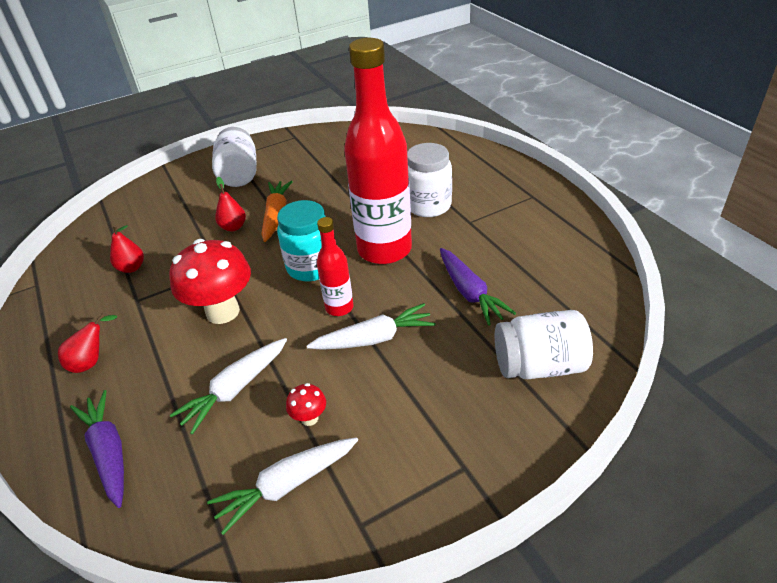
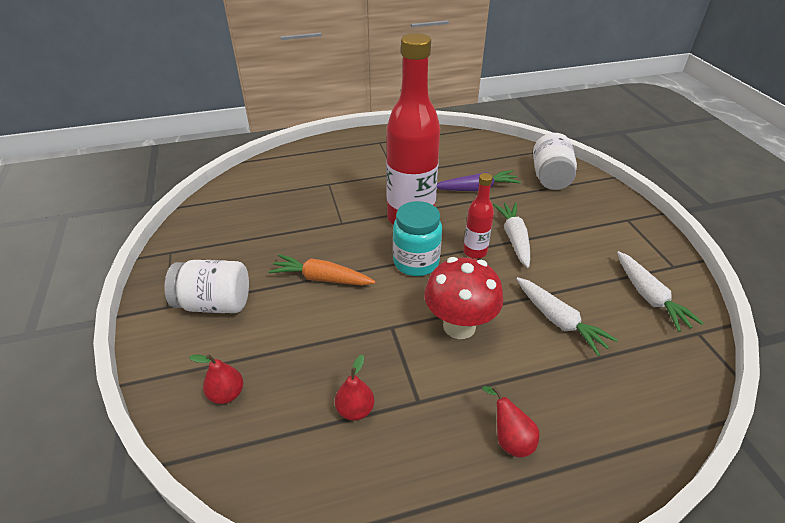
camera: 80 degrees left, 0 degrees up
(108, 452) = (628, 412): purple carrot -> none
(233, 227) = (323, 313): red pear -> red pear (227, 394)
(309, 418) = (590, 280): red mushroom -> none
(428, 206) = (363, 187): white jar -> none

